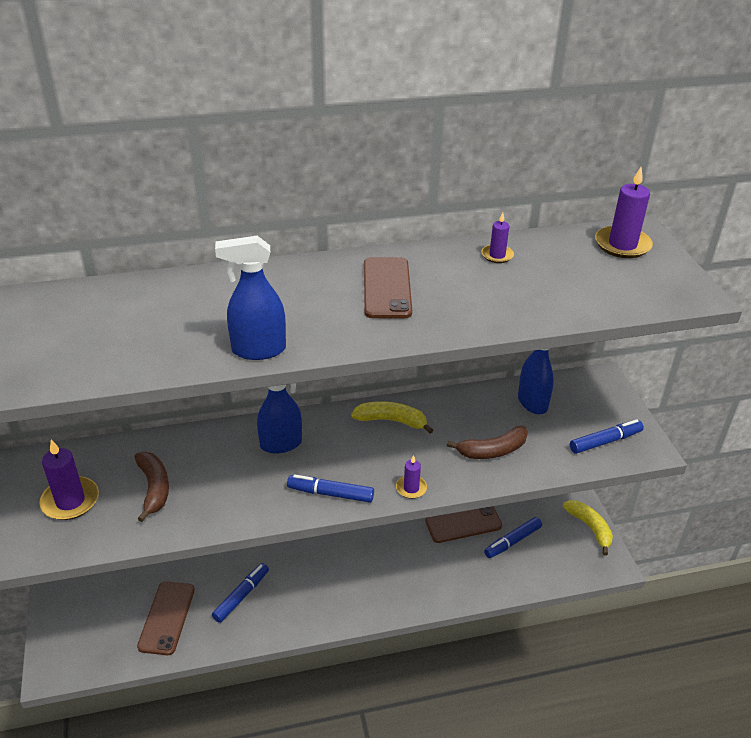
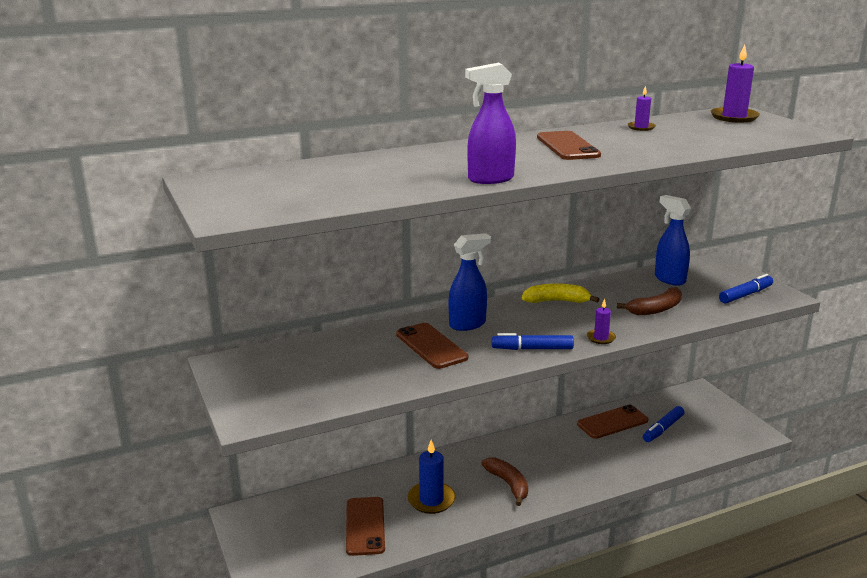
camera: 10 degrees left, 15 degrees down
(70, 501) = (292, 379): purple candle -> none
(154, 488) = (367, 363): brown banana -> brown banana (508, 484)
(229, 472) = (431, 346): none -> brown phone
(241, 596) = (431, 500): blue marker -> blue candle
(258, 350) = (490, 179): blue spray bottle -> purple spray bottle
(590, 528) = (725, 411): yellow banana -> none

